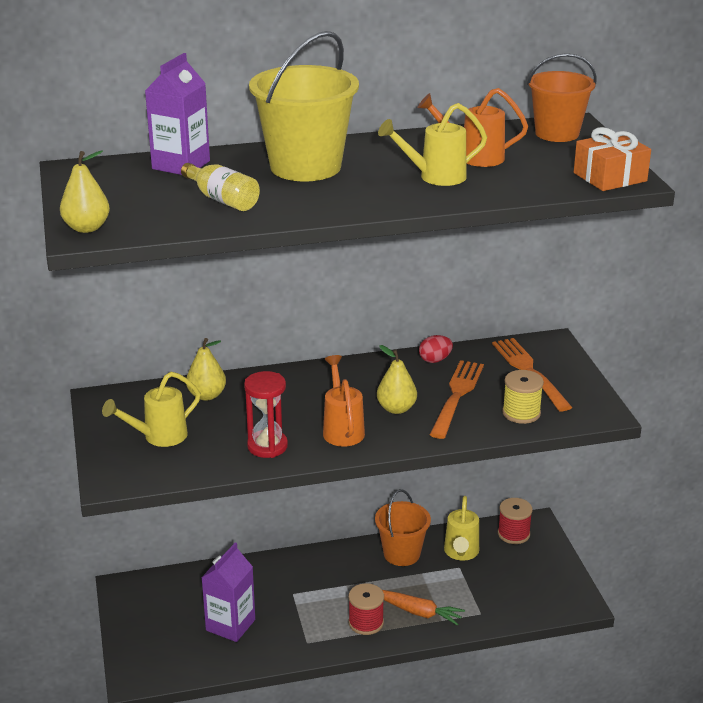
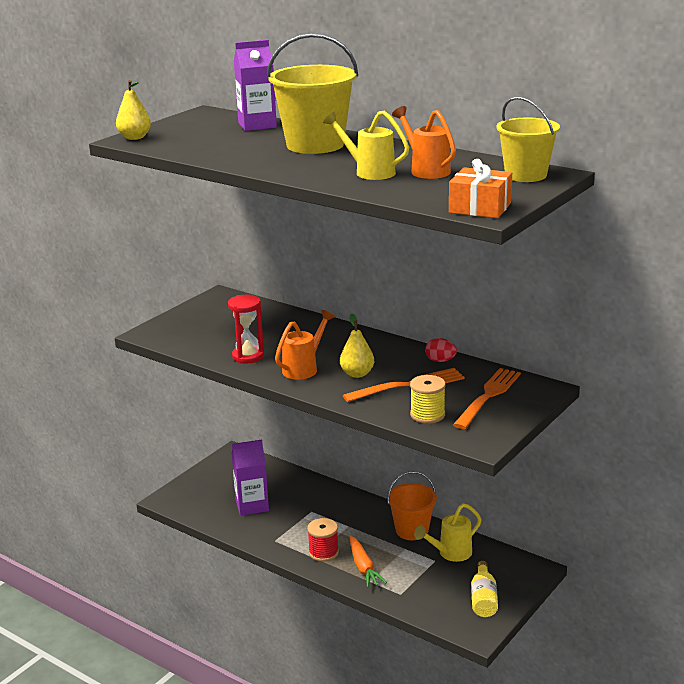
camera: 50 degrees right, 5 degrees down
(158, 437) = (208, 325): yellow watering can -> none
(207, 395) = (272, 317): yellow pear -> none
(222, 200) = (227, 146): yellow bottle -> yellow bottle (483, 599)
(513, 534) = (508, 565): red spool -> none
(557, 133) = (525, 175): orange bucket -> yellow bucket

